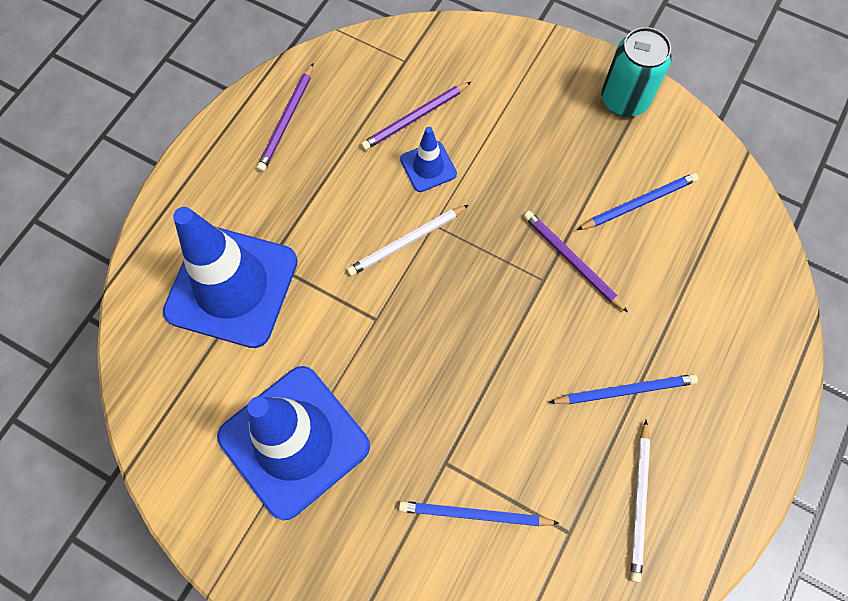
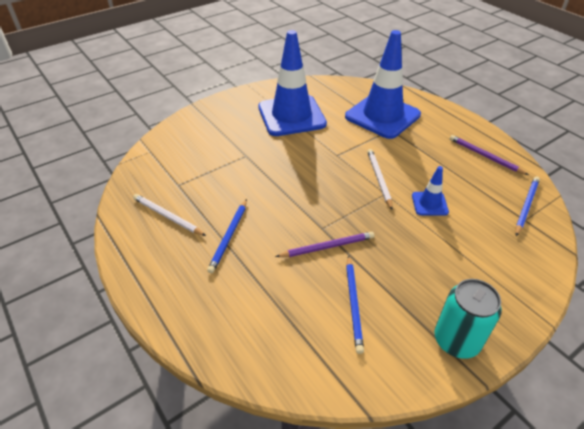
camera: 115 degrees right, 25 degrees down
(415, 118) = (471, 209): purple pencil -> none
(474, 515) = (214, 157): blue pencil -> blue pencil (526, 206)

